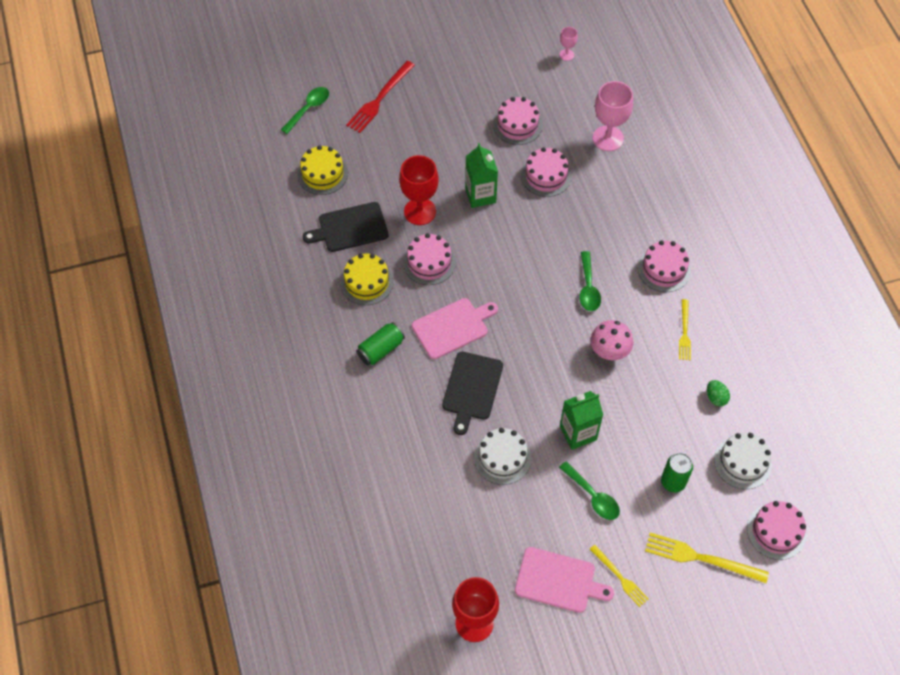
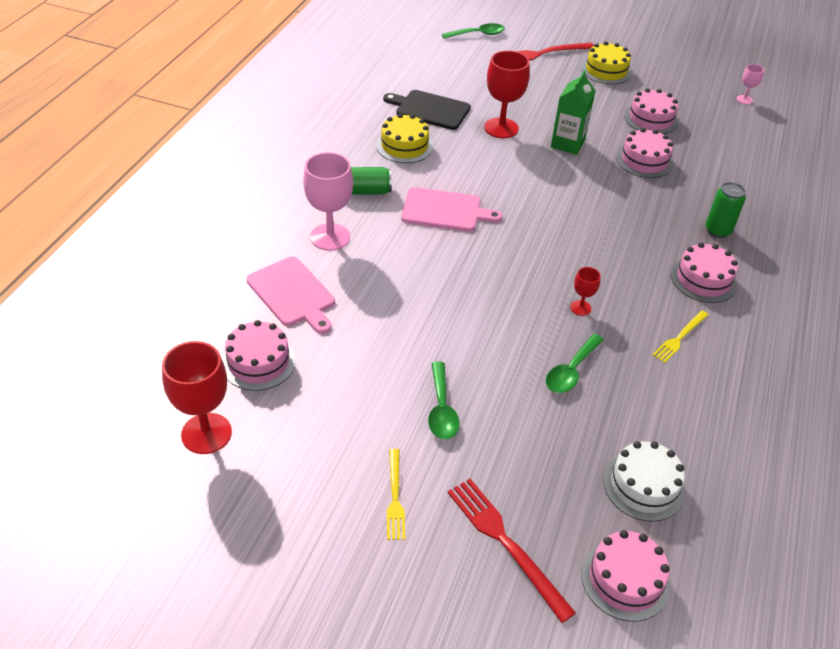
camera: 35 degrees right, 15 degrees down
(322, 174) = (445, 71): yellow cake -> yellow cake (606, 70)
(429, 262) = (473, 161): pink cake -> pink cake (258, 362)
(472, 389) = (414, 260): black cutting board -> none
(502, 458) = (385, 324): white cake -> none
(558, 580) = (328, 456): pink cutting board -> pink cutting board (293, 294)
(578, 433) = (481, 350): green carton -> none
(588, 288) = (607, 252): green spoon -> green spoon (571, 371)
(608, 138) = (733, 165): pink goblet -> pink goblet (330, 237)
(609, 351) = (580, 308): pink mushroom -> red goblet
(673, 482) = (542, 452): green can -> green can (718, 230)
(701, 558) = (505, 543): yellow fork -> red fork
(716, 398) = (665, 410): green egg -> none

